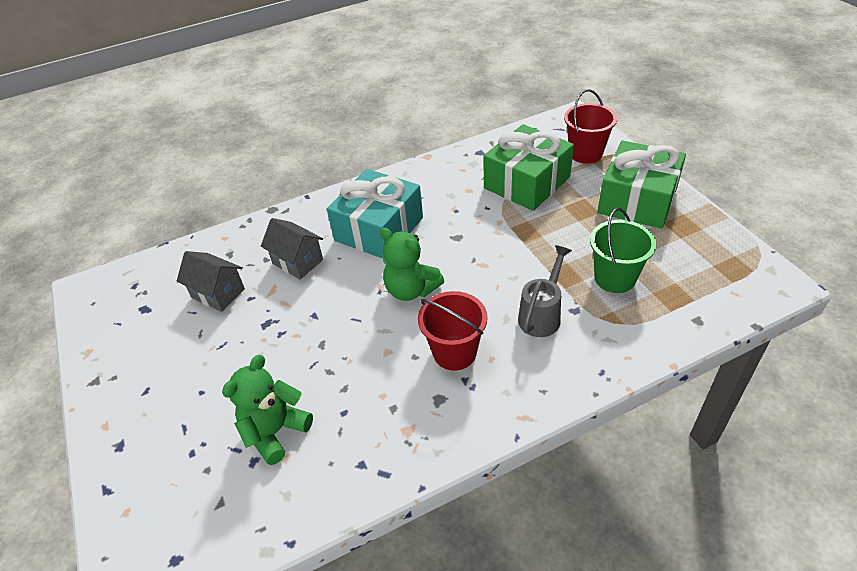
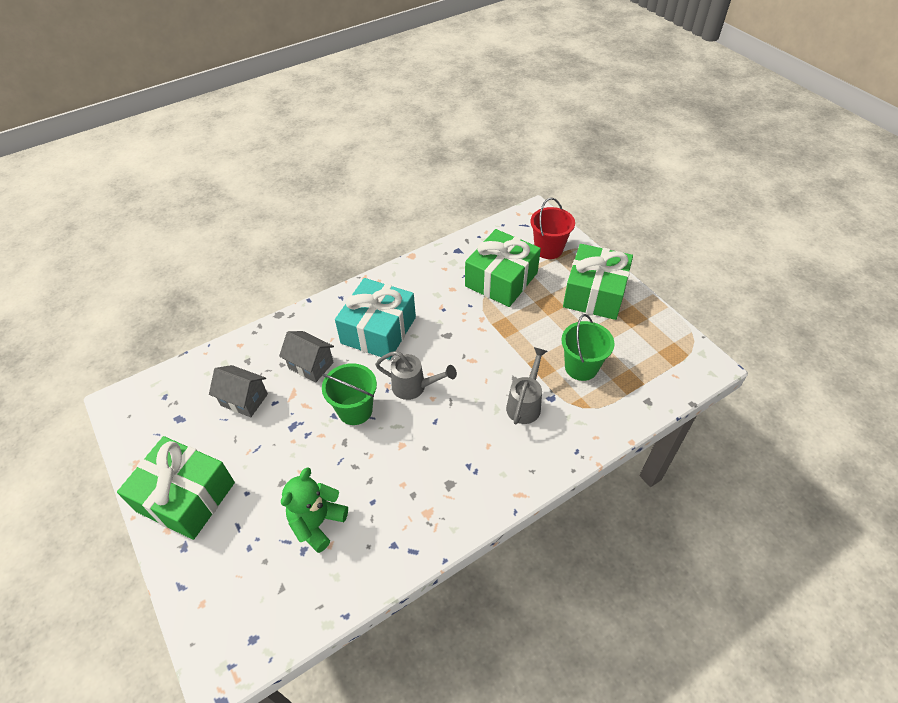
camera: 10 degrees left, 5 degrees up
(133, 391) = (186, 497): none -> green gift
(339, 311) = (355, 410): none -> green bucket
(411, 290) = (414, 387): green teddy bear -> grey watering can
(454, 352) = (457, 442): red bucket -> none

